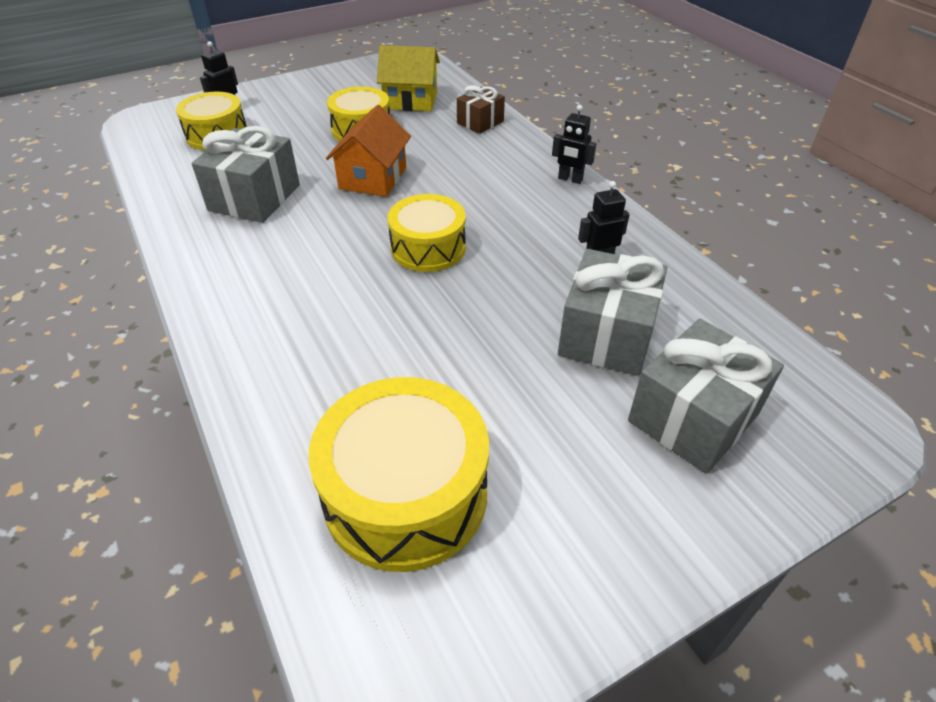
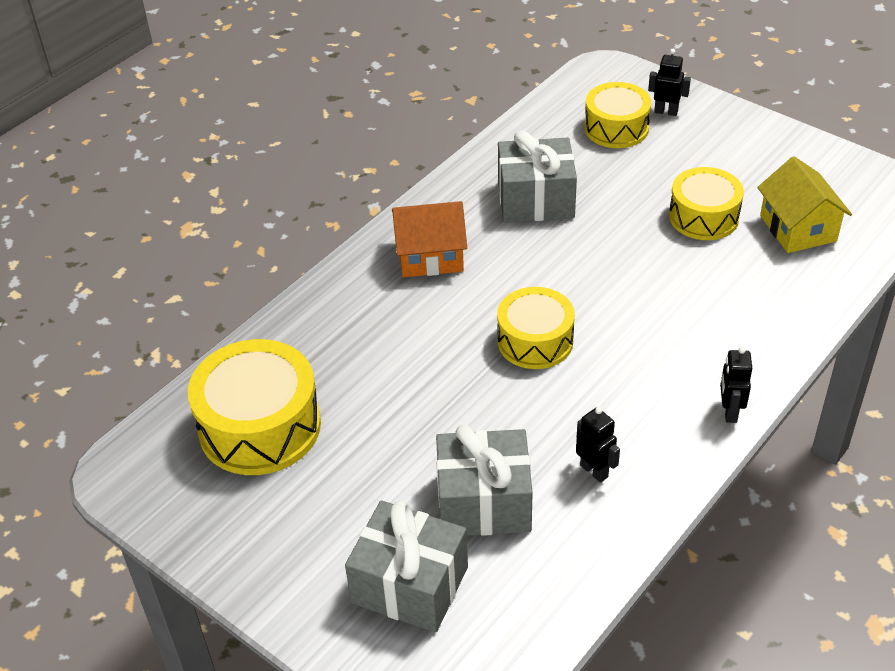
camera: 70 degrees right, 0 degrees up
(373, 178) = (621, 261): orange house -> orange house (430, 256)
(480, 122) = (795, 301): brown gift -> none

